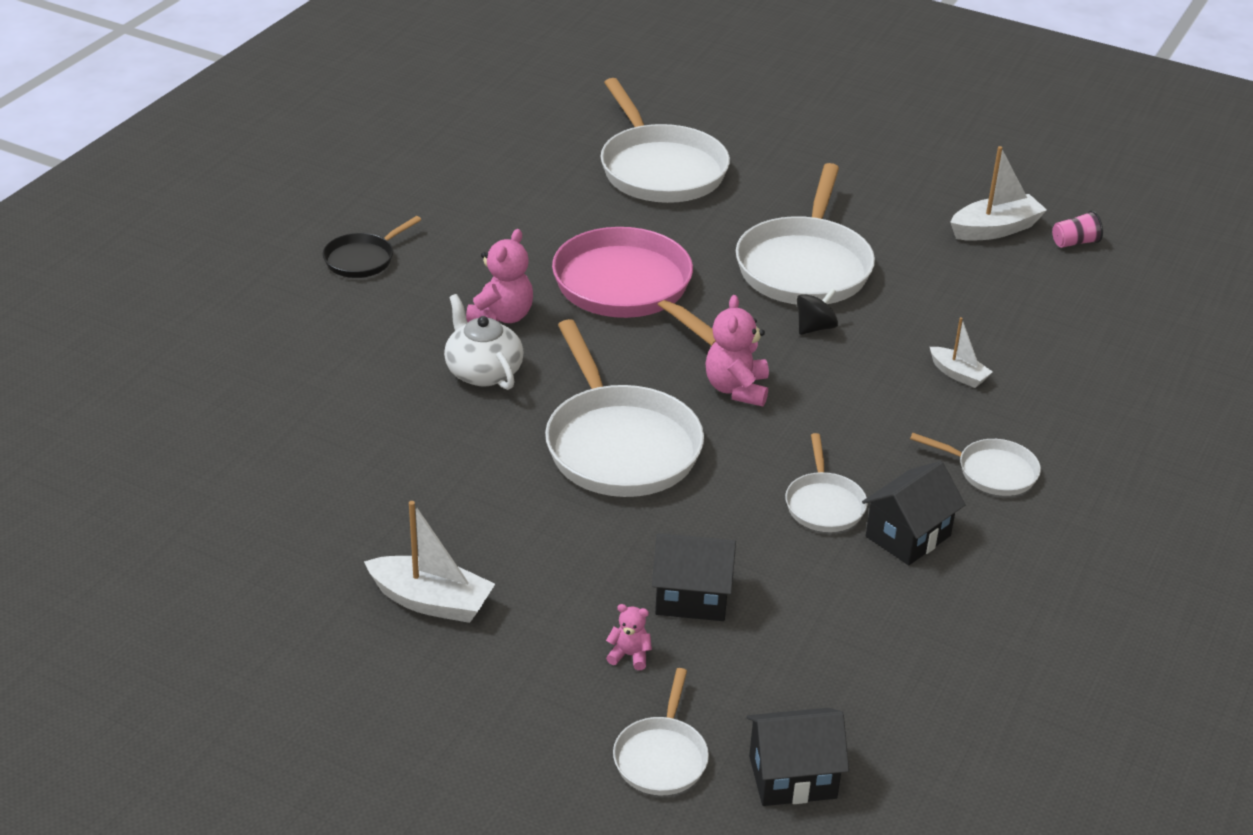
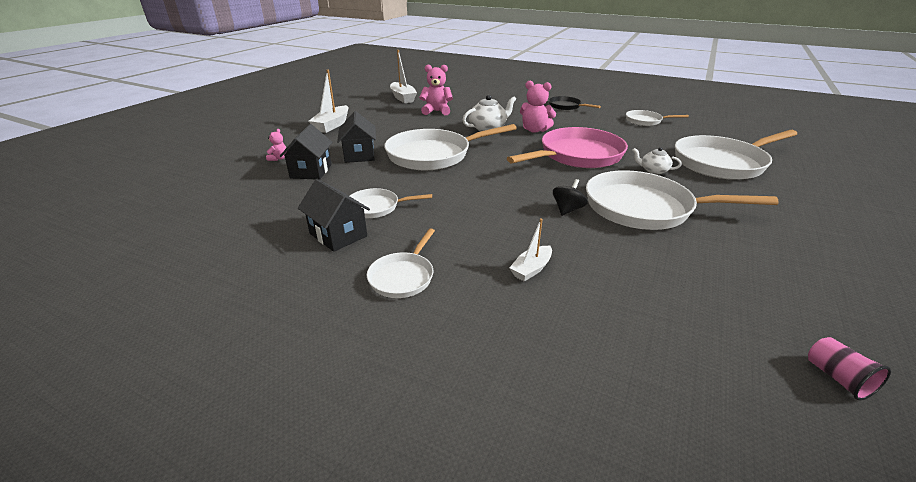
camera: 90 degrees right, 5 degrees down
(661, 757) = (210, 165): white pan -> white pan (645, 121)
(687, 232) = (653, 170): none -> white teapot
(737, 389) = (489, 183): pink teddy bear -> pink teddy bear (436, 111)
(792, 777) = (169, 193): black house -> black house (359, 155)
(815, 327) = (567, 210): black spinning top -> black spinning top turned 105 degrees counterclockwise
(995, 229) = (800, 312): white boat -> white boat (403, 98)

